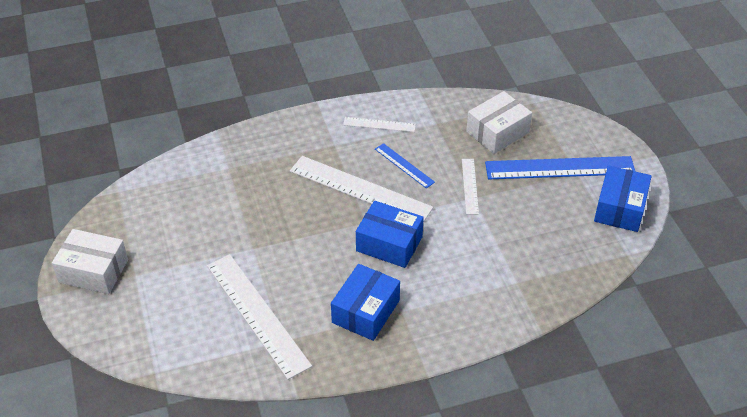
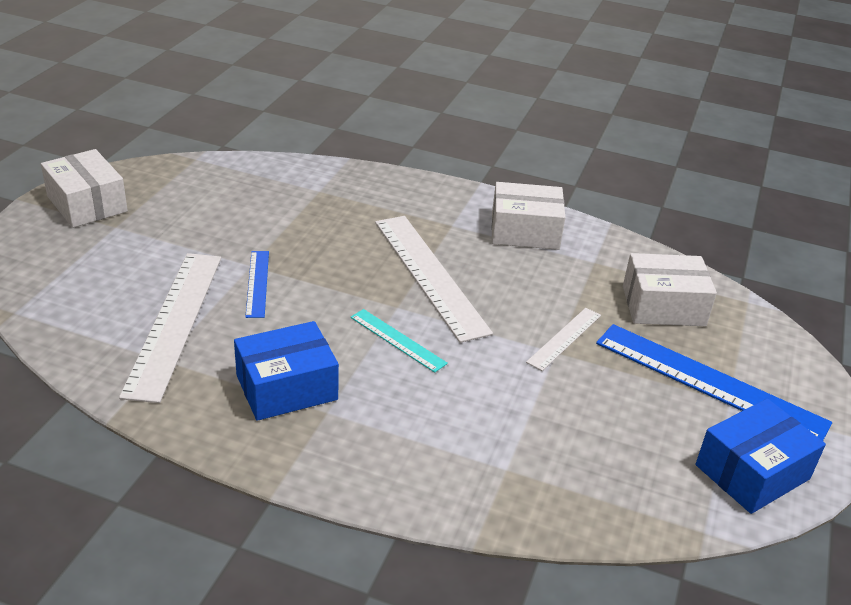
camera: 35 degrees right, 10 degrees down
(379, 124) = (525, 231): white ruler -> white box
(389, 244) = (397, 340): blue box -> turquoise ruler
(404, 165) = (507, 279): blue ruler -> blue ruler (257, 283)

